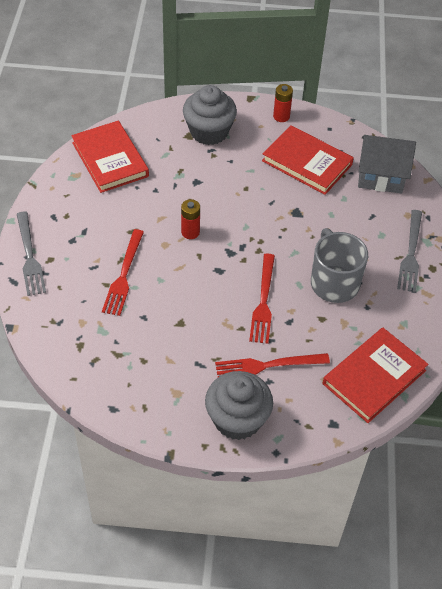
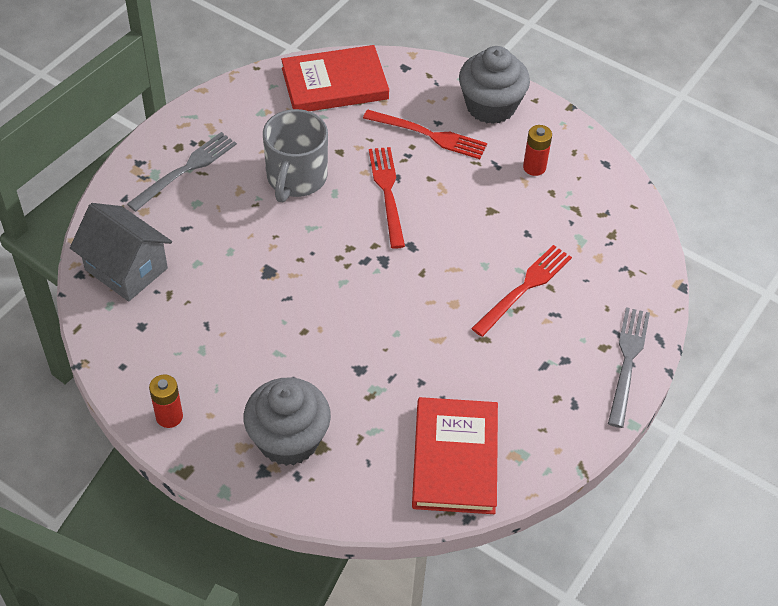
camera: 150 degrees left, 0 degrees up
(190, 232) = (414, 304): red battery -> red battery (534, 167)
(263, 302) = (387, 192): red fork -> red fork turned 45 degrees counterclockwise
(307, 163) = (198, 330): red book -> none

